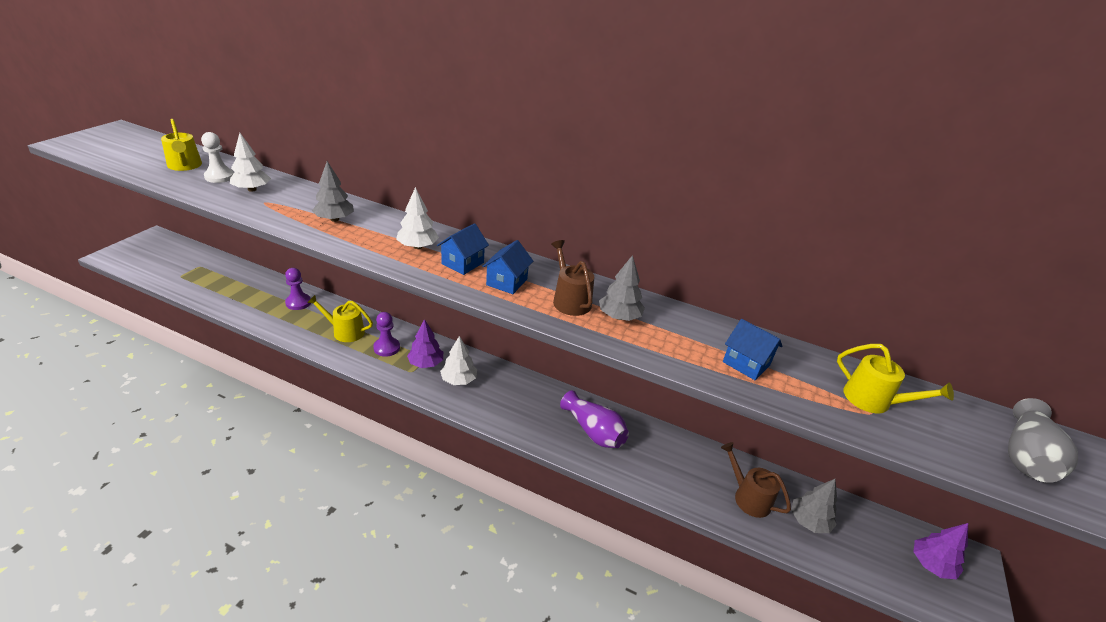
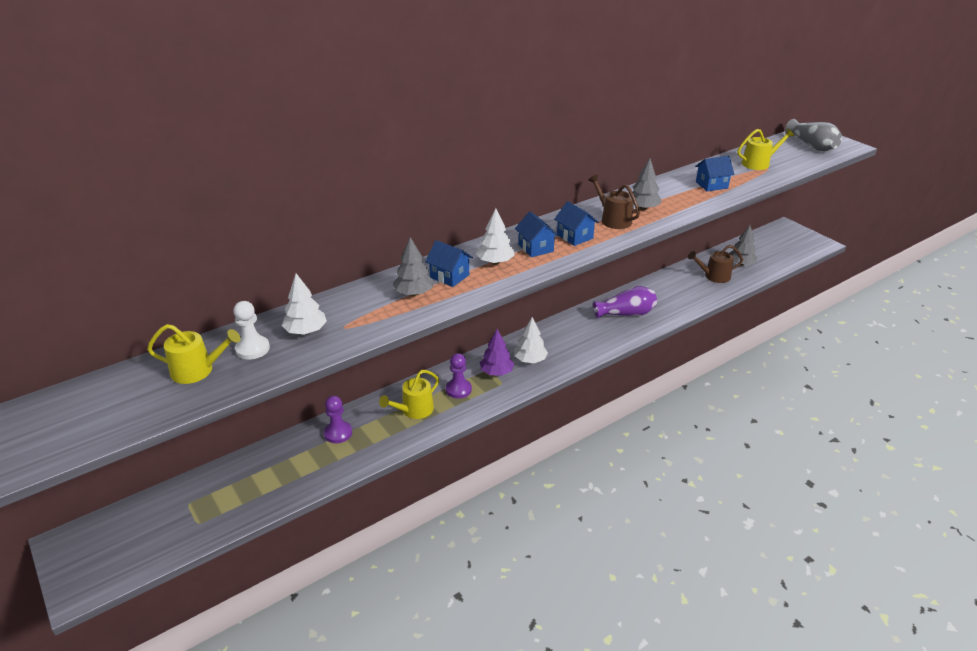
camera: 55 degrees left, 0 degrees up
(374, 229) = (449, 276): none -> blue house
(570, 300) = (613, 219): brown watering can -> brown watering can turned 45 degrees clockwise
(931, 565) = (784, 240): purple tree -> none

